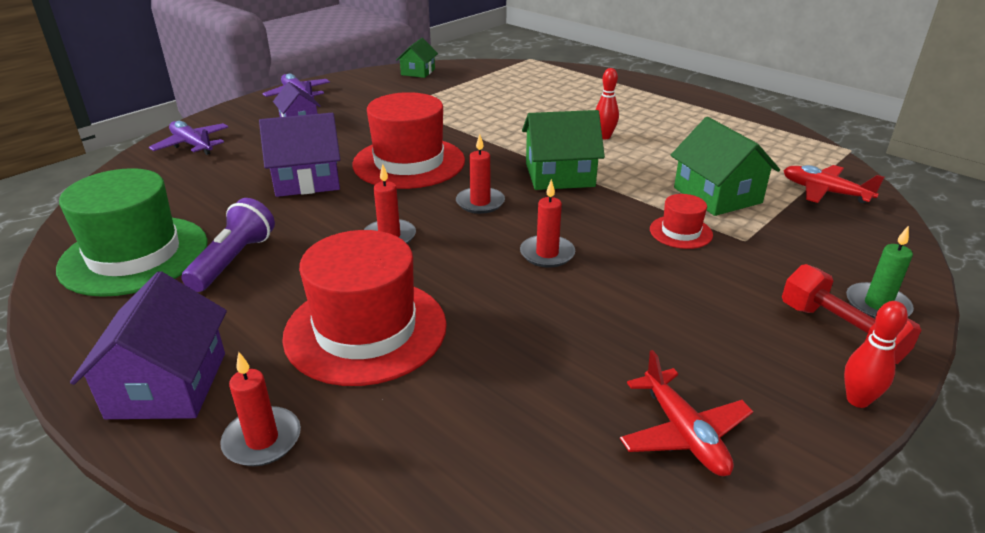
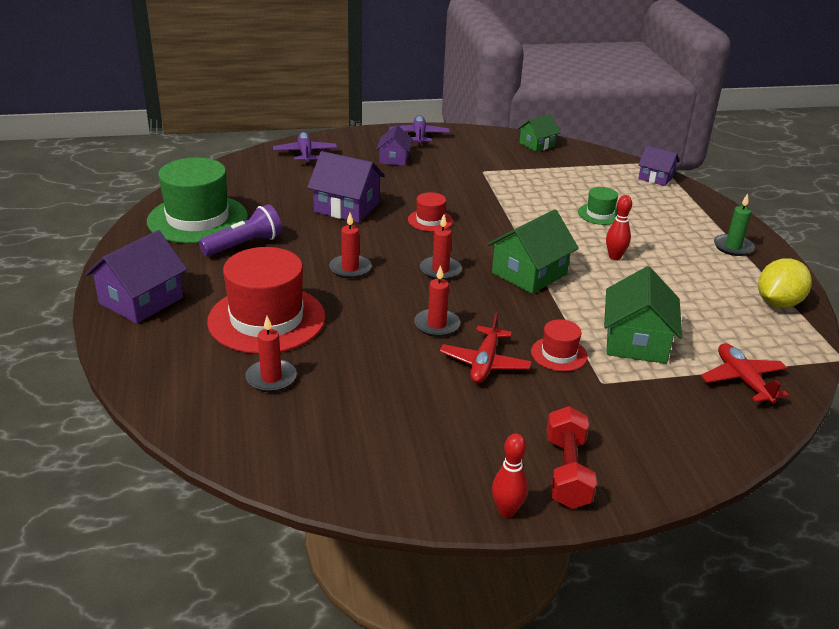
camera: 35 degrees right, 0 degrees up
(262, 440) = (153, 349): red candle -> red candle (271, 378)
(409, 162) = (430, 220): red hat -> red hat, size x0.47
(545, 108) = (600, 214): none -> green hat
(546, 69) = (655, 178): none -> purple house
(559, 175) = (529, 273): green house -> green house turned 75 degrees counterclockwise
(684, 433) = (366, 464): red plane -> red plane (485, 363)
(757, 128) = (778, 303): none -> yellow lemon
(877, 305) = (630, 472): green candle -> green candle (733, 247)

